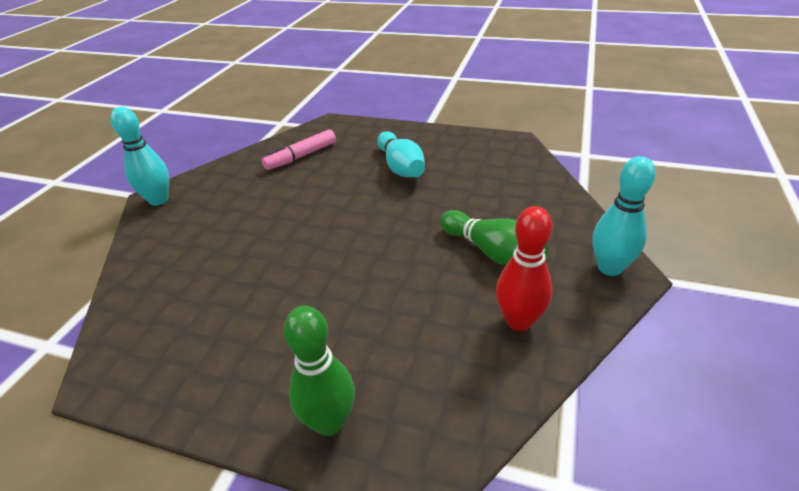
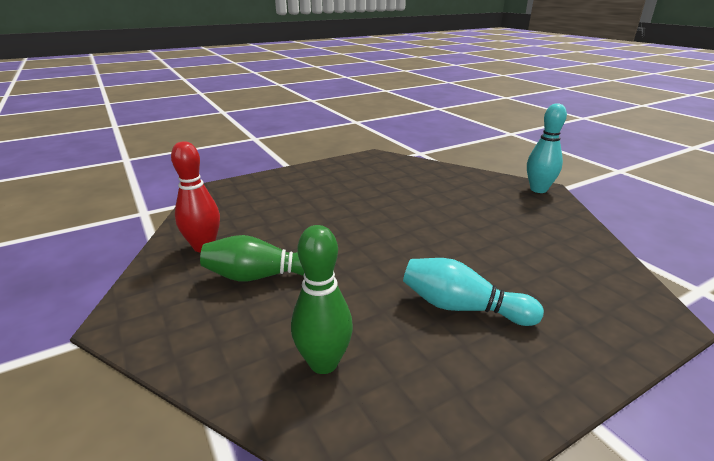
camera: 130 degrees right, 10 degrees down
(301, 156) = (562, 262): pink marker -> none
(329, 422) = (266, 182): green bowling pin -> green bowling pin (323, 363)
(609, 268) = (141, 317): turquoise bowling pin -> none

